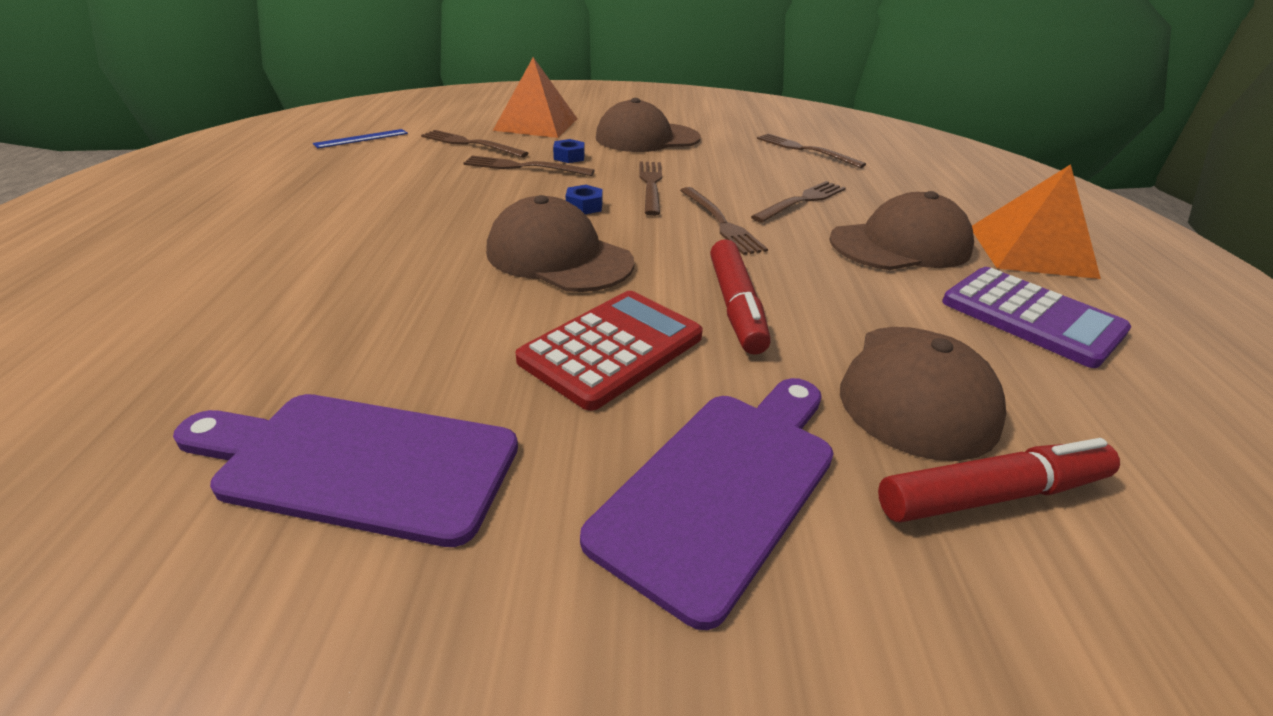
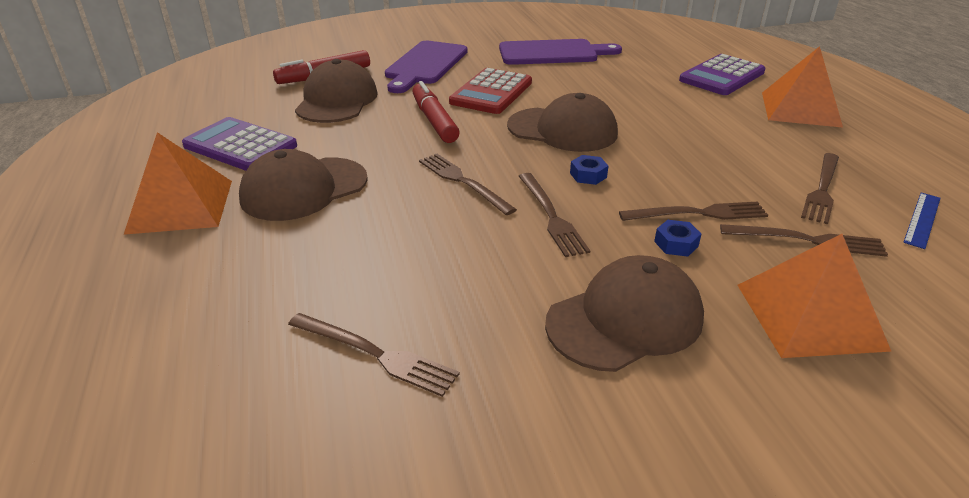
camera: 165 degrees right, 0 degrees up
(162, 301) = (722, 76): none -> purple calculator
(205, 226) = (800, 109): none -> orange pyramid
(801, 201) = (388, 227): brown fork -> brown fork (822, 189)

